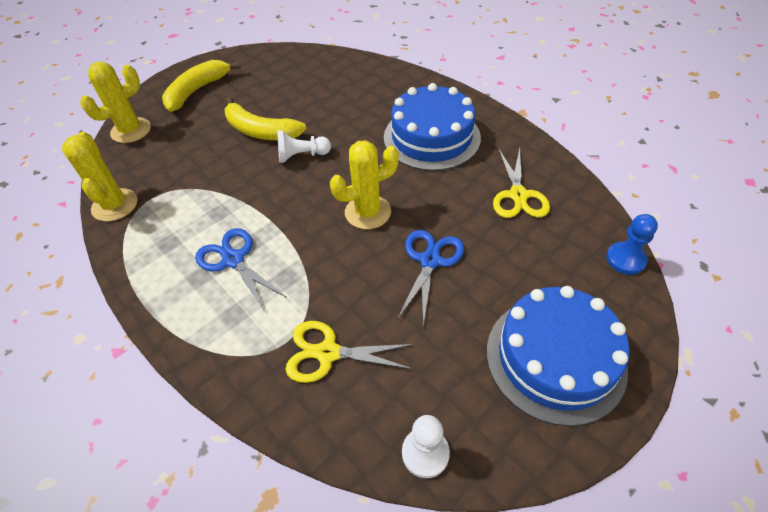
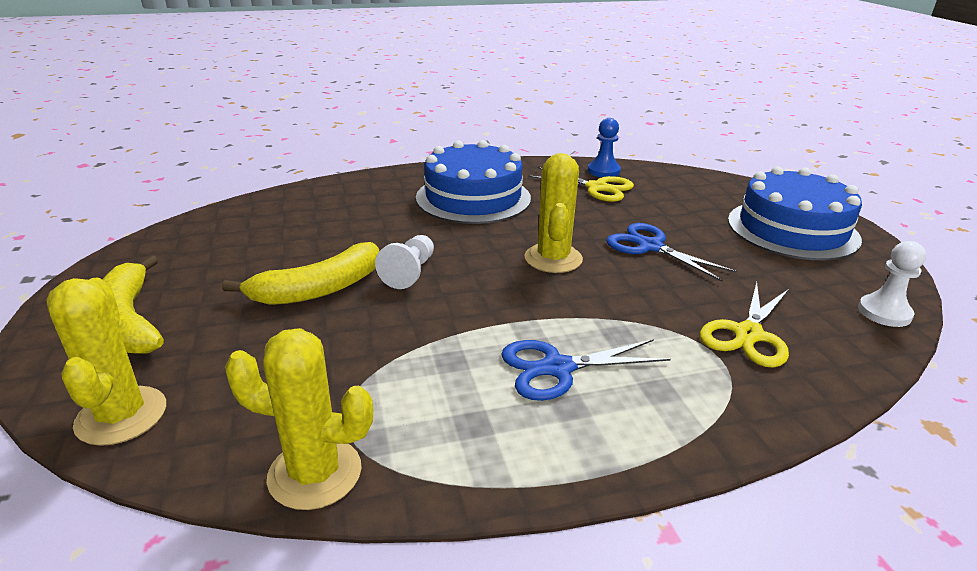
camera: 65 degrees left, 20 degrees down
(625, 259) = (701, 176): blue pawn -> blue pawn (603, 171)

